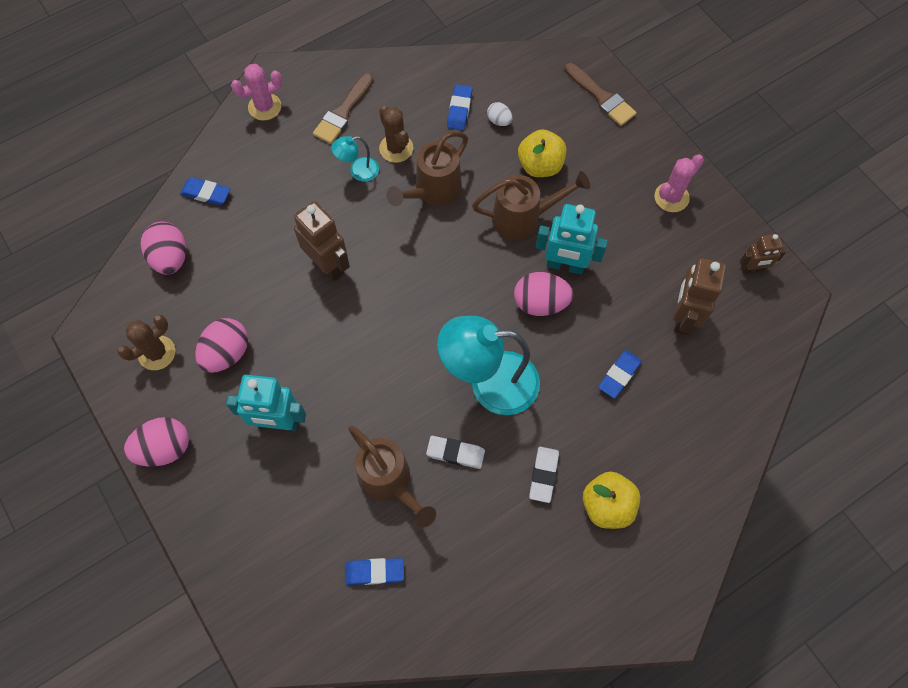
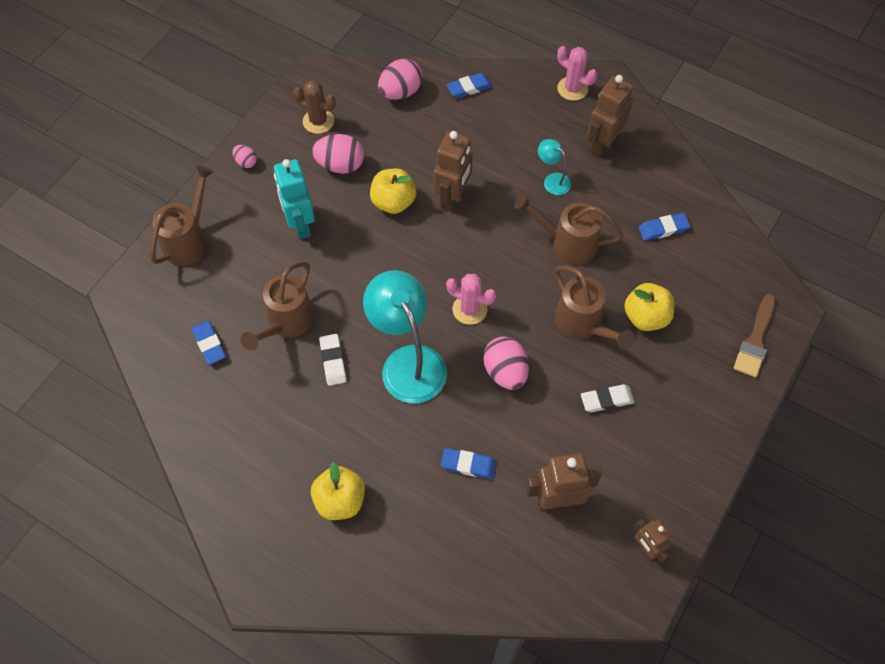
camera: 65 degrees right, 5 degrees down
(164, 448) = (246, 162): pink egg -> pink egg, size x0.53
(206, 193) = (469, 88): blue eraser -> blue eraser turned 75 degrees clockwise
(232, 548) = (189, 240): none -> brown watering can
(302, 321) = (393, 202): none -> yellow apple
(343, 112) = (603, 144): brown brush -> brown robot
(396, 148) = (592, 198): brown cactus -> none
(499, 121) = (672, 265): white egg -> none
(543, 475) = (344, 437): white eraser -> white eraser (606, 400)
(565, 265) = (554, 377): turquoise robot -> none
(671, 197) = (682, 444): pink cactus -> pink cactus (469, 309)

